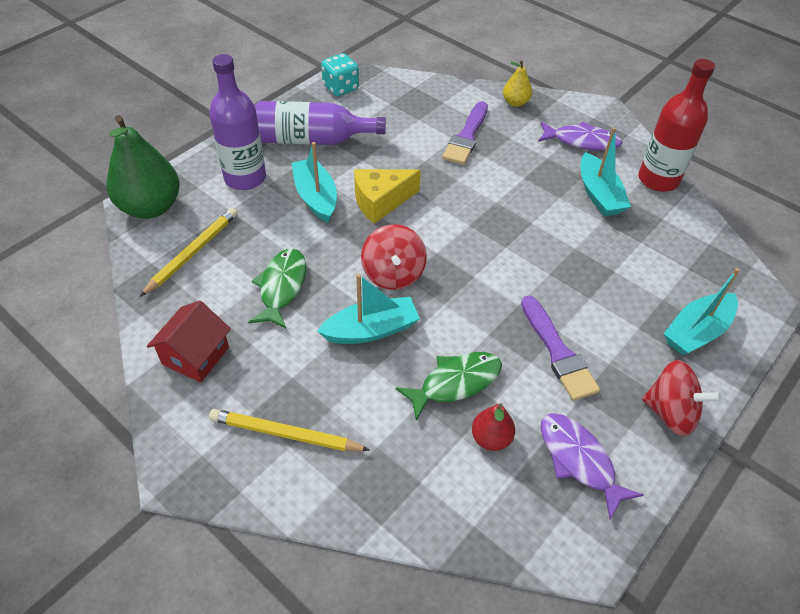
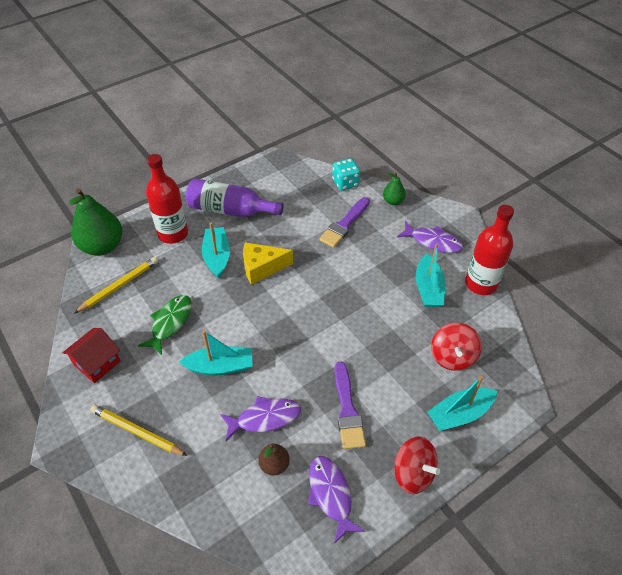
camera: 15 degrees right, 0 degrees up
(245, 178) = (173, 234): purple bottle -> red bottle
(340, 88) = (265, 170): turquoise dice -> turquoise dice (345, 183)
(393, 274) = (251, 326): red spinning top -> red spinning top (452, 357)
(455, 383) = (265, 418): green fish -> purple fish
(491, 438) = (274, 465): red pear -> brown pear
(515, 103) = (393, 201): yellow pear -> green pear

